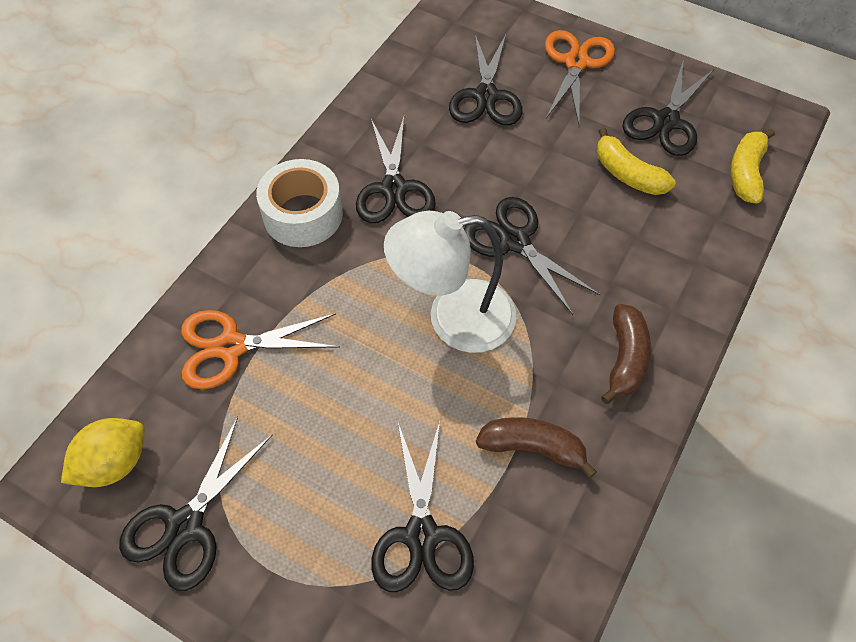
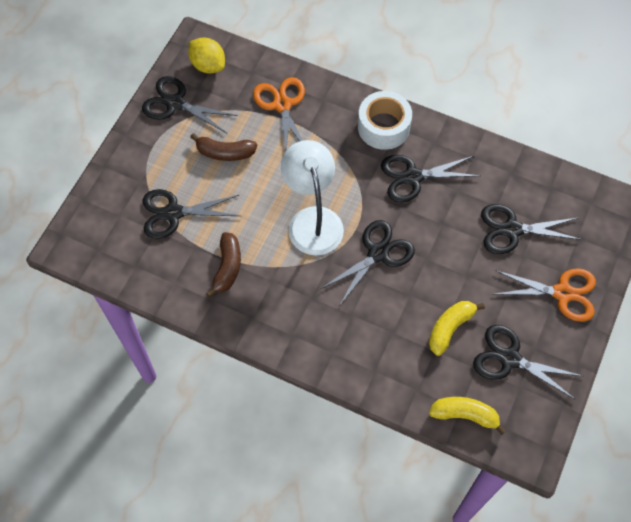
camera: 85 degrees right, 5 degrees up
(625, 359) = (292, 321): brown banana -> brown banana (225, 153)

